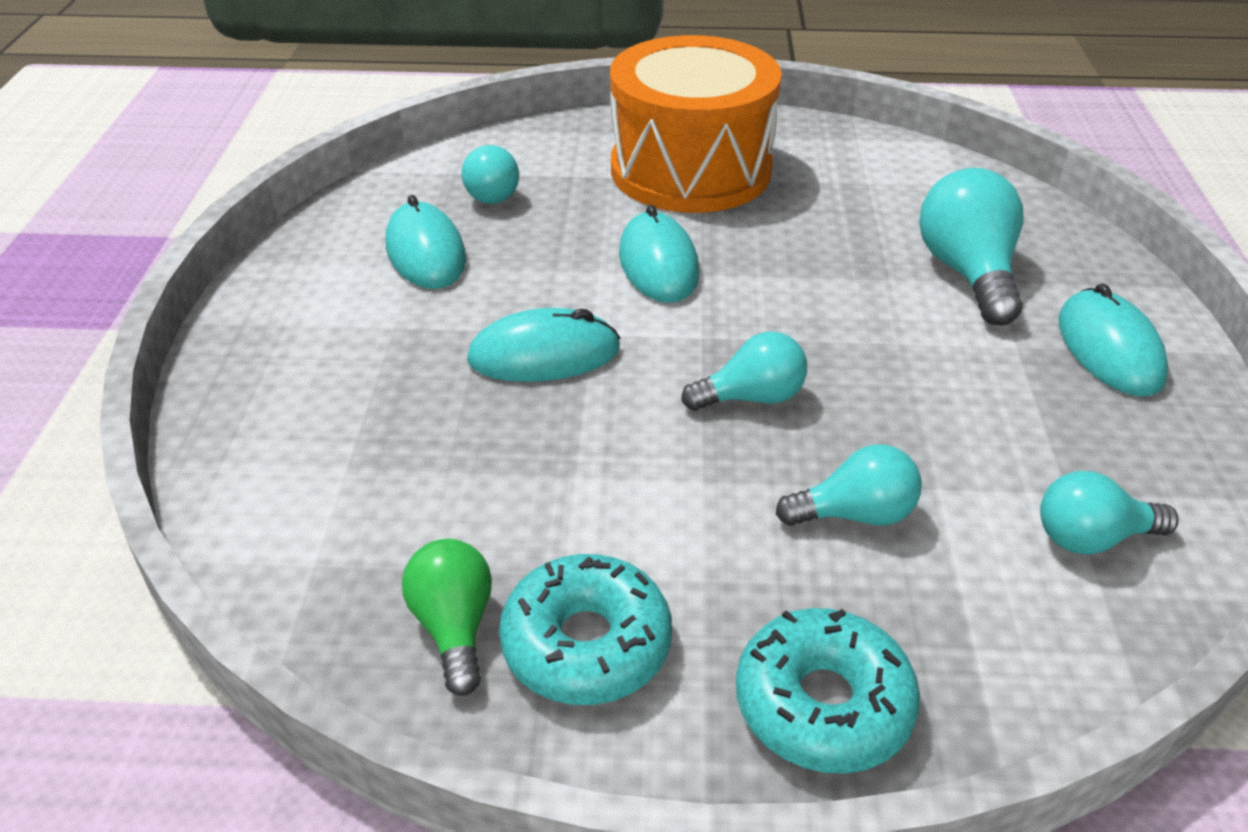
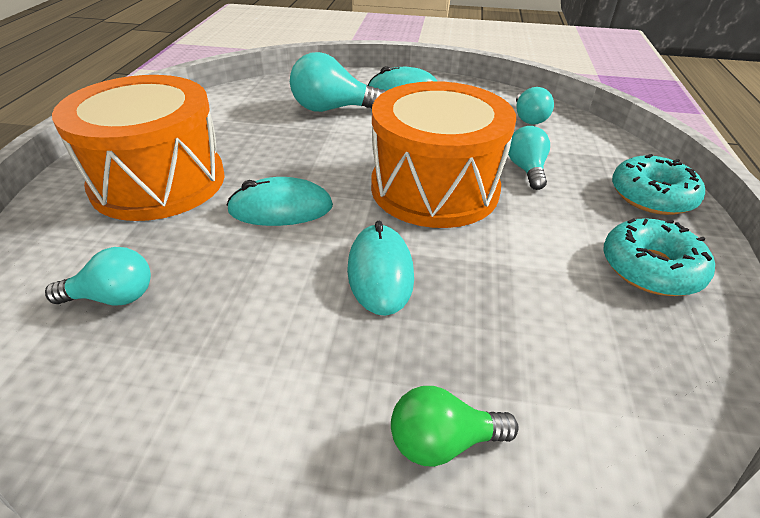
camera: 85 degrees left, 0 degrees up
(426, 252) = (199, 348): turquoise mouse -> none
(454, 627) = (663, 327): green light bulb -> green light bulb (442, 441)
(751, 397) = (434, 188): turquoise light bulb -> orange drum

